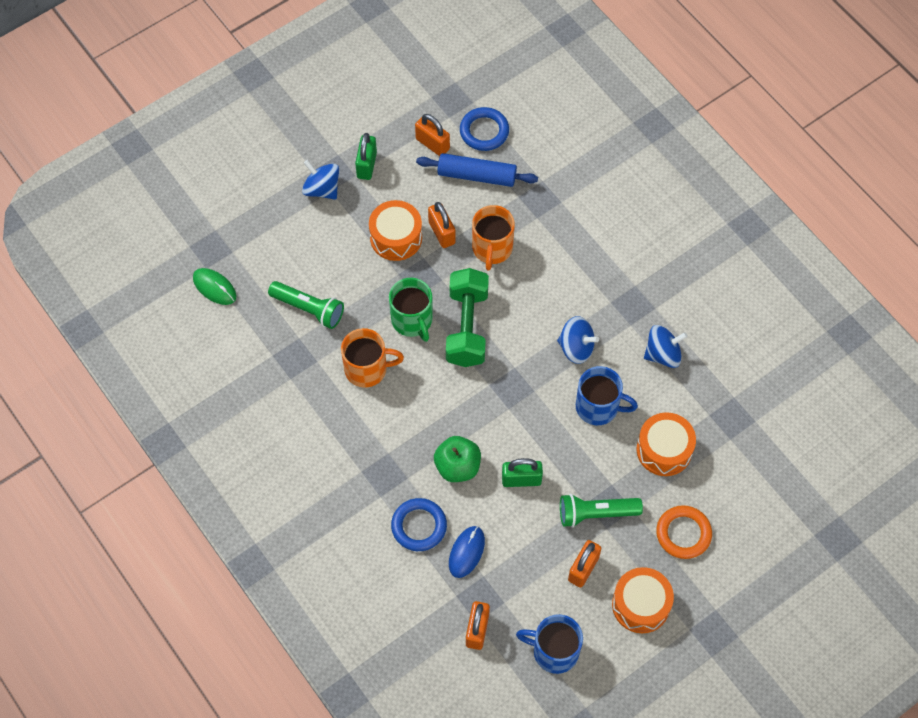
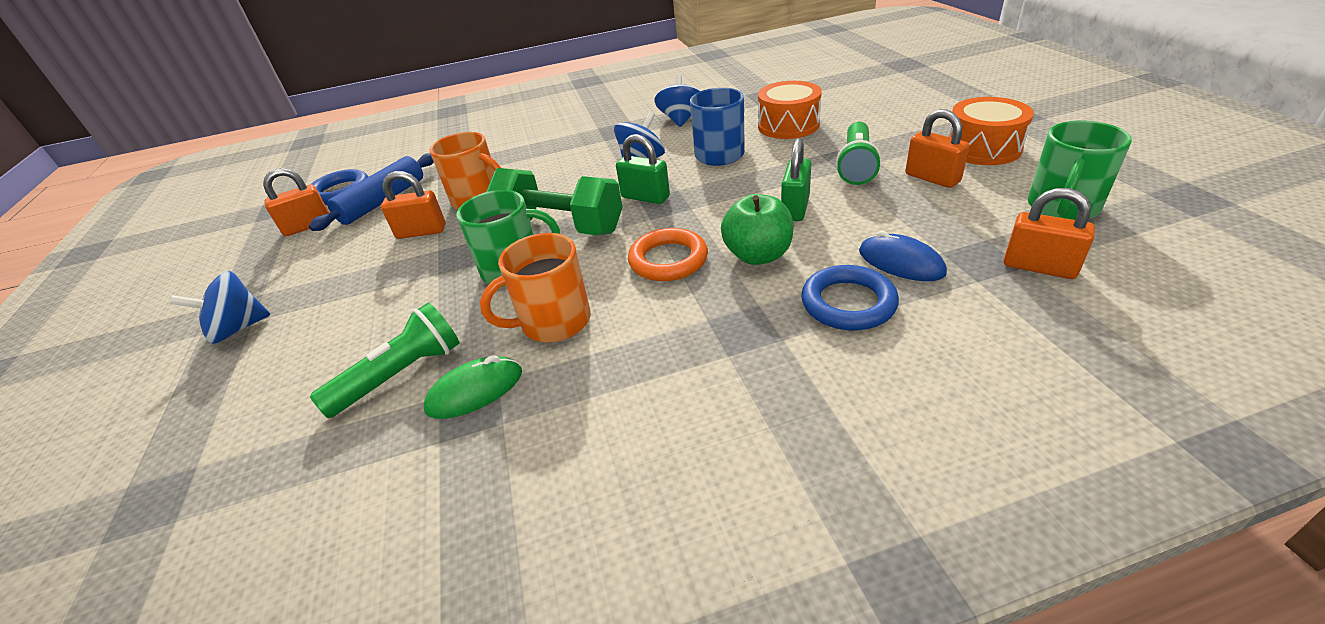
camera: 65 degrees left, 25 degrees down
(214, 287) = (226, 513): green mouse -> green mouse (475, 391)
(367, 165) = (263, 281): green padlock -> green padlock (645, 197)
(367, 369) = (553, 322): orange mug -> orange mug turned 135 degrees counterclockwise
(396, 237) = (387, 268): orange drum -> none
(554, 651) = (1062, 207): blue mug -> green mug
(683, 533) = (890, 122): orange ring -> orange ring (668, 260)

